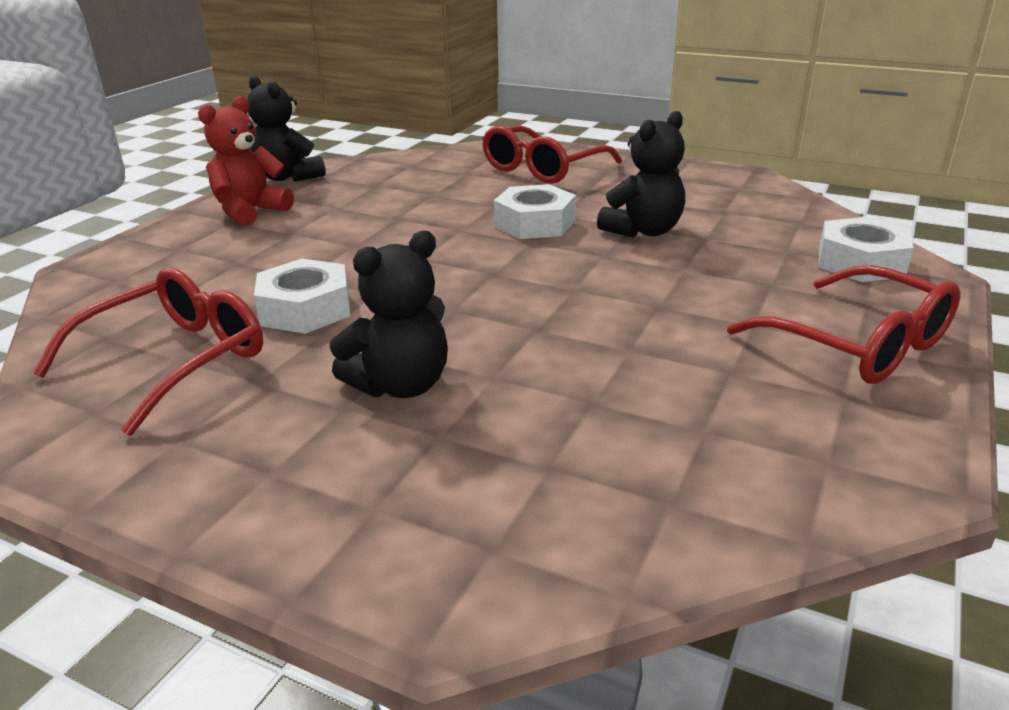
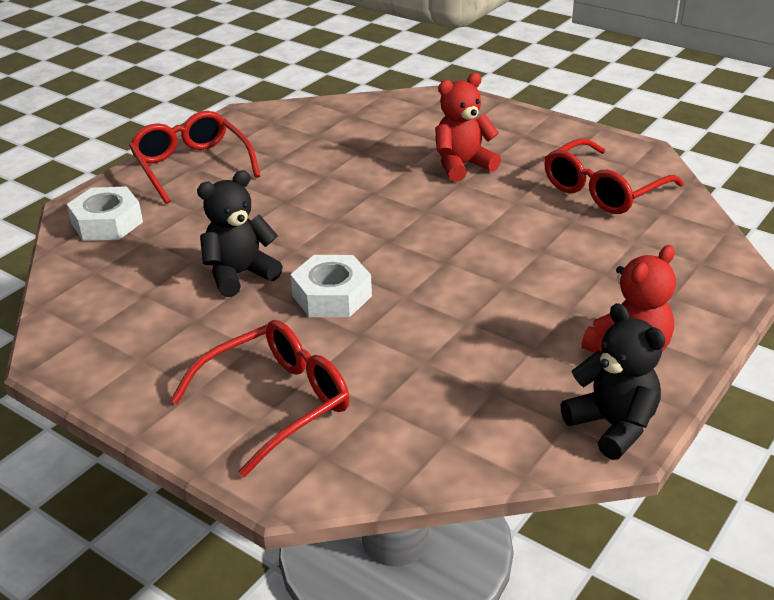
camera: 170 degrees left, 5 degrees up
(305, 309) = (531, 220): white nut -> none
(400, 385) = (462, 166): black teddy bear -> red teddy bear

